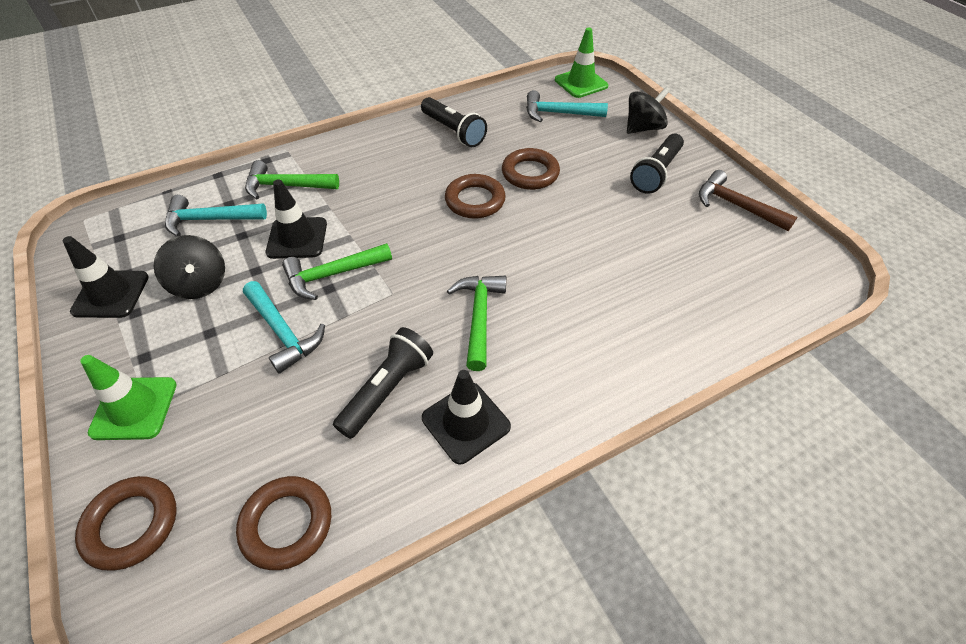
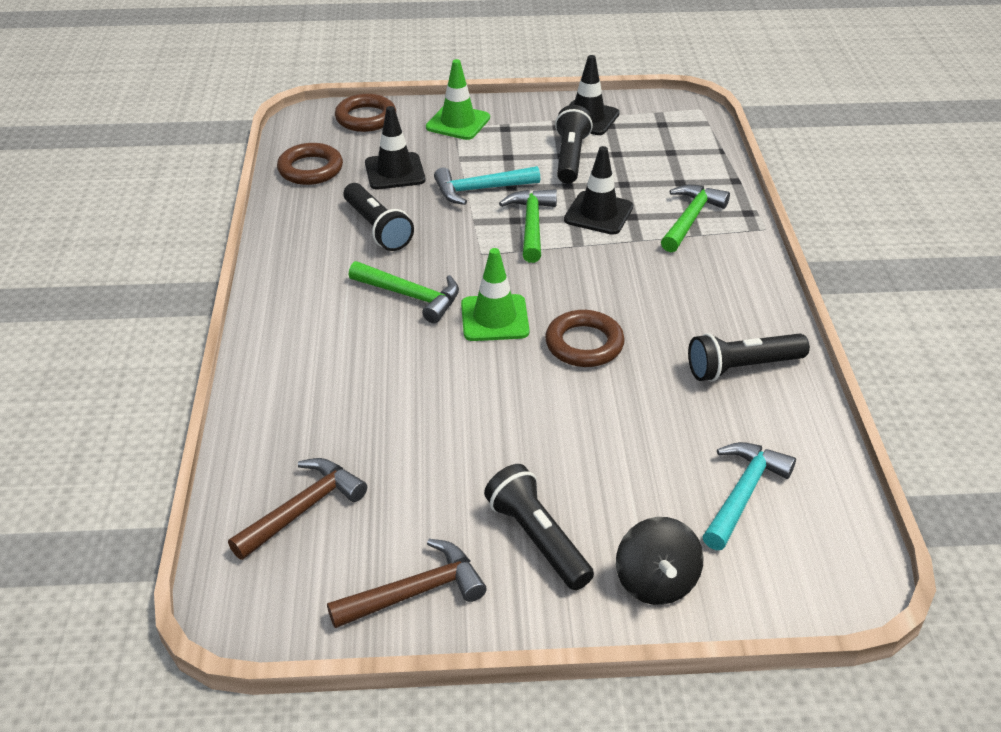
camera: 115 degrees right, 10 degrees down
(200, 284) = (570, 157): black spinning top -> black flashlight
(210, 220) = (659, 170): turquoise hammer -> none
(466, 422) = (312, 258): black traffic cone -> black traffic cone (395, 172)
(530, 173) = (610, 408): brown ring -> none
(581, 83) = (829, 563): green traffic cone -> green traffic cone (494, 318)
(735, 280) = (303, 509): none -> brown hammer

